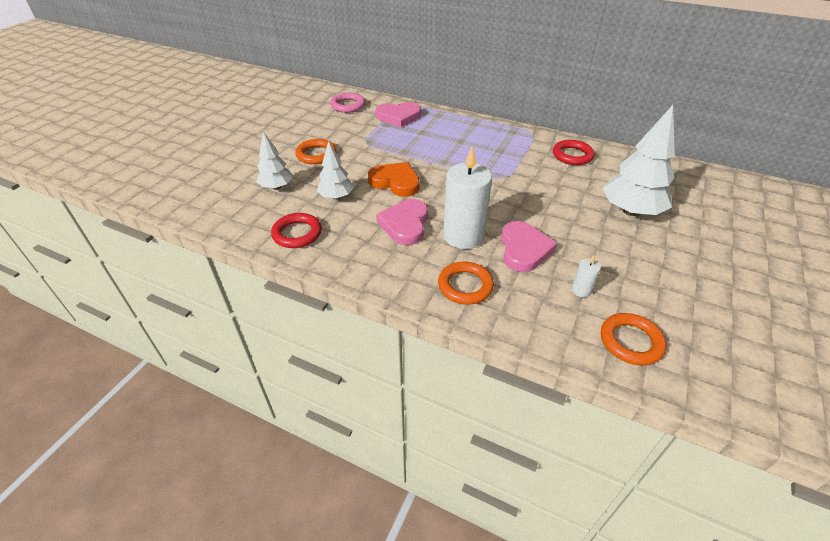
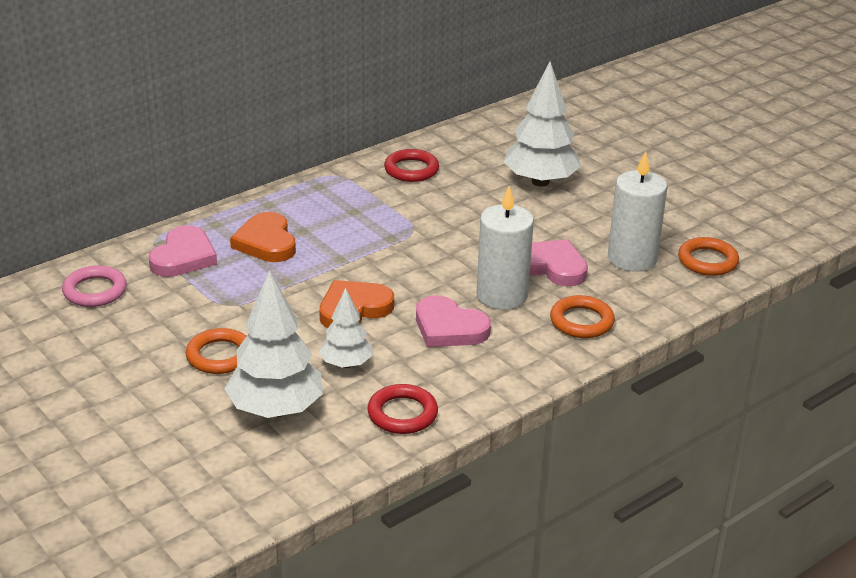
camera: 65 degrees left, 10 degrees down
(276, 187) = (275, 410): white tree -> white tree, size x1.73
(436, 134) = (266, 242): none -> orange heart
(581, 290) = (632, 258): white candle -> white candle, size x2.33

